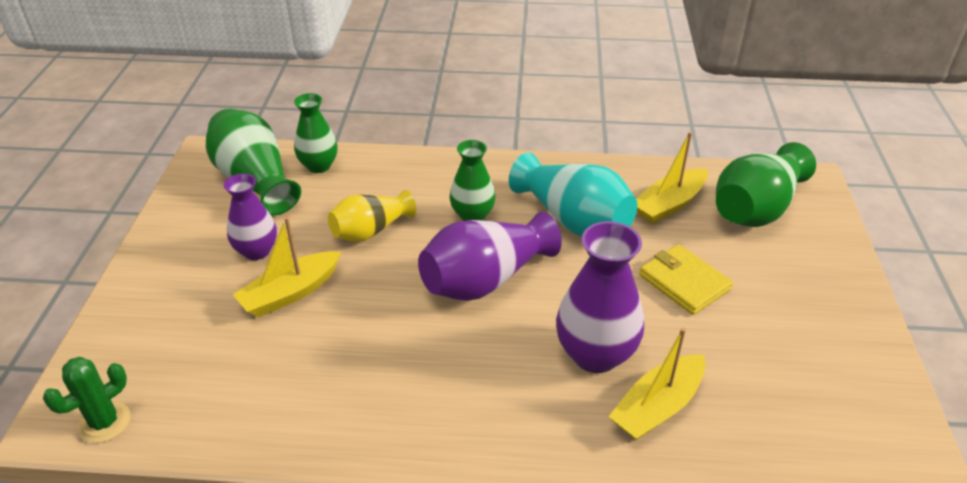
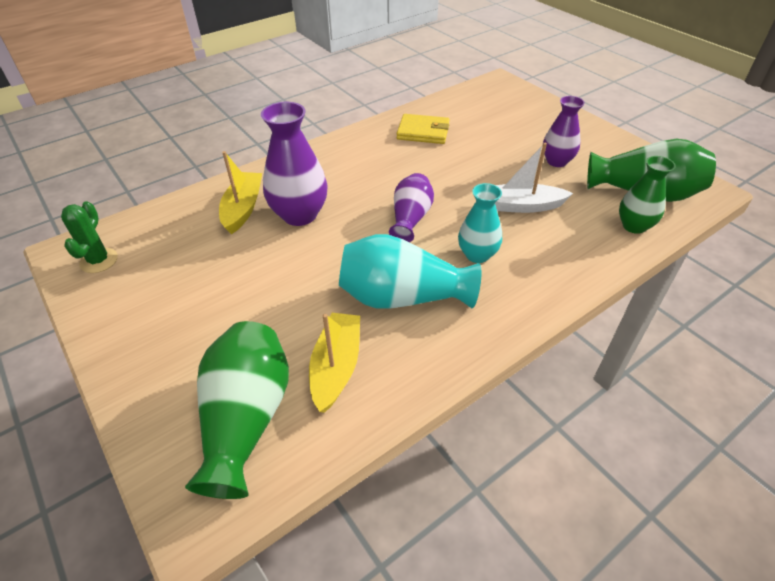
camera: 140 degrees right, 5 degrees up
(105, 422) = (483, 88): green cactus -> green cactus (99, 261)
(290, 293) = (501, 155): yellow boat -> none
(370, 231) = (521, 206): yellow vase -> white boat
(472, 215) = (477, 255): green vase -> turquoise vase
(485, 279) = (410, 218): purple vase -> purple vase, size x0.64
(684, 282) = (273, 293): yellow wallet -> yellow wallet (423, 132)

